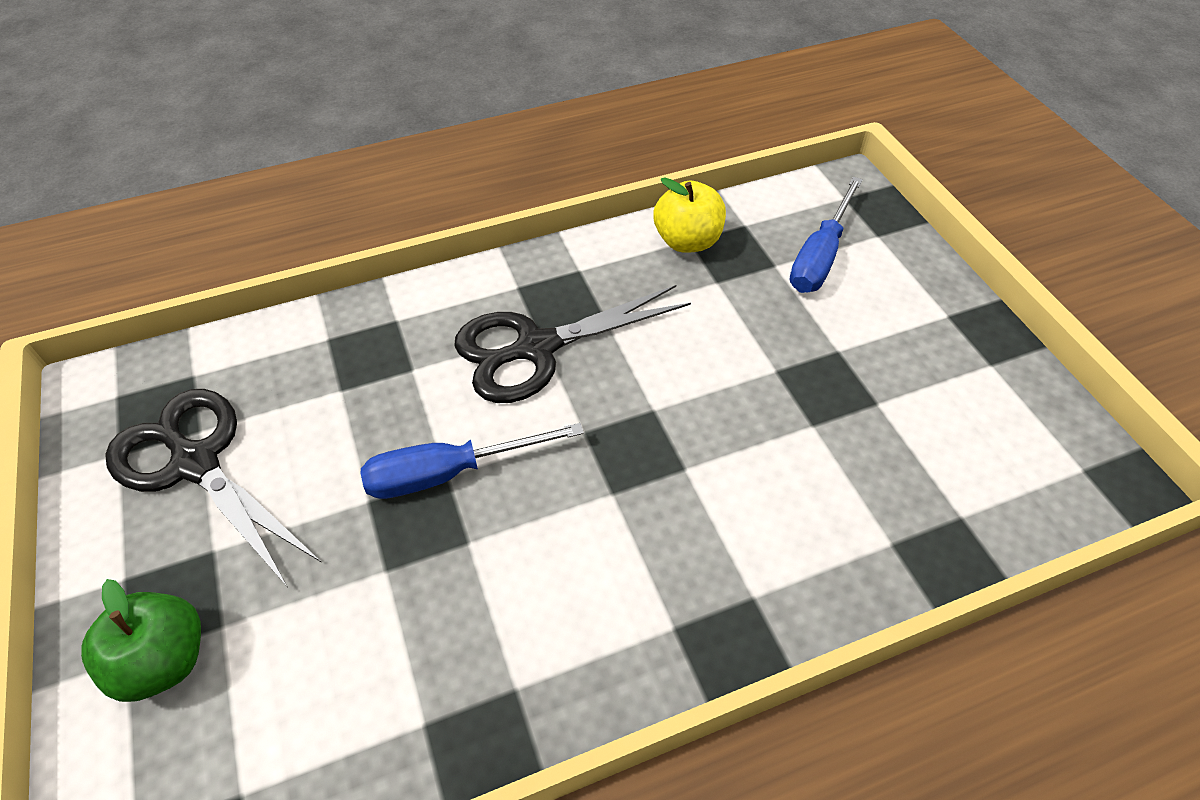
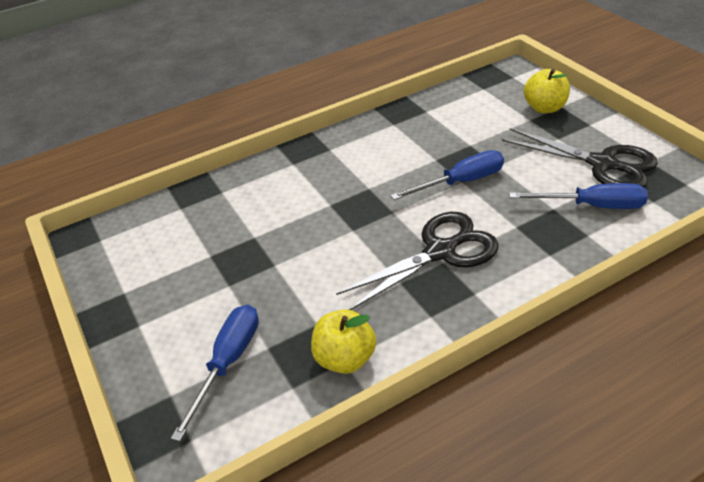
camera: 175 degrees right, 10 degrees down
(164, 660) = (544, 108): green apple -> yellow apple
(283, 383) = (592, 206): none -> blue screwdriver

